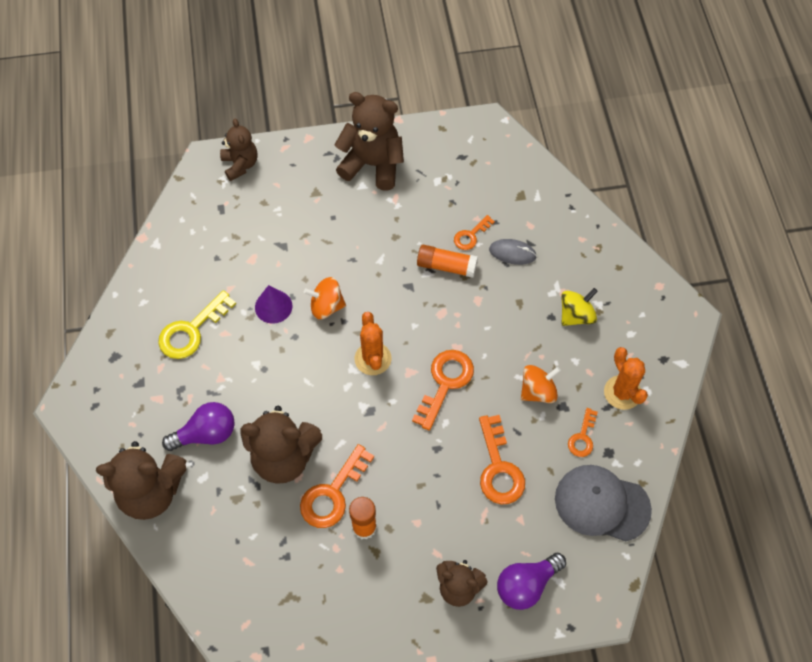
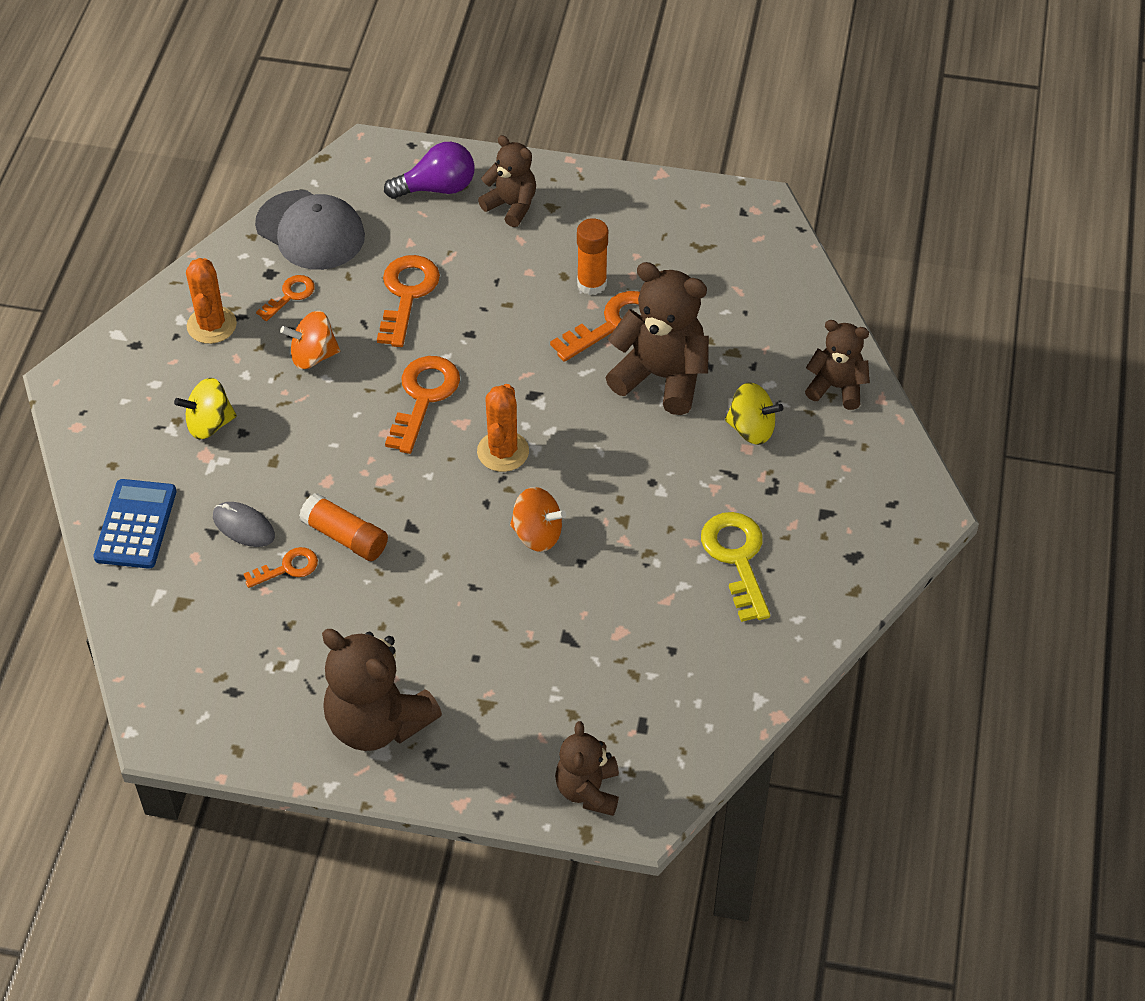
camera: 160 degrees left, 10 degrees down
(151, 491) = (836, 387): brown teddy bear -> brown teddy bear, size x0.61
(191, 330) = (737, 558): yellow key -> yellow key turned 75 degrees counterclockwise
(206, 434) = (751, 429): purple light bulb -> yellow spinning top
(273, 306) = (611, 556): purple cone -> none
(445, 383) = (423, 397): orange key -> orange key turned 150 degrees clockwise
(578, 233) = (136, 524): none -> blue calculator

